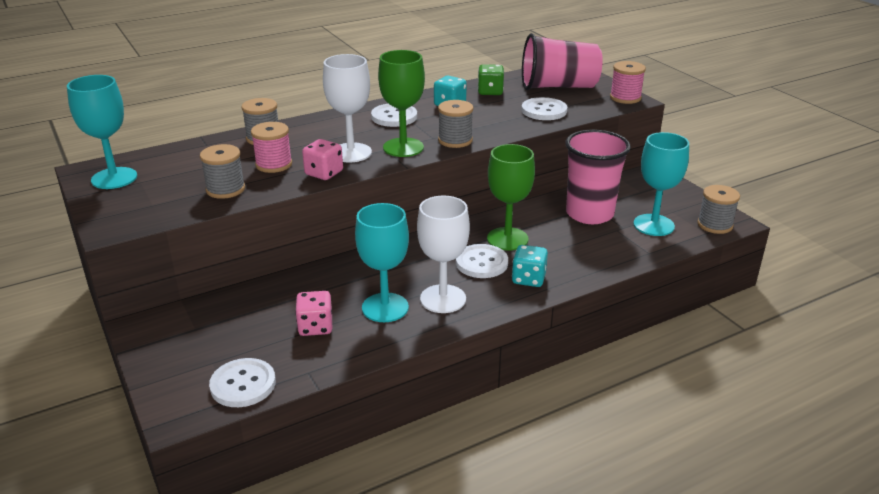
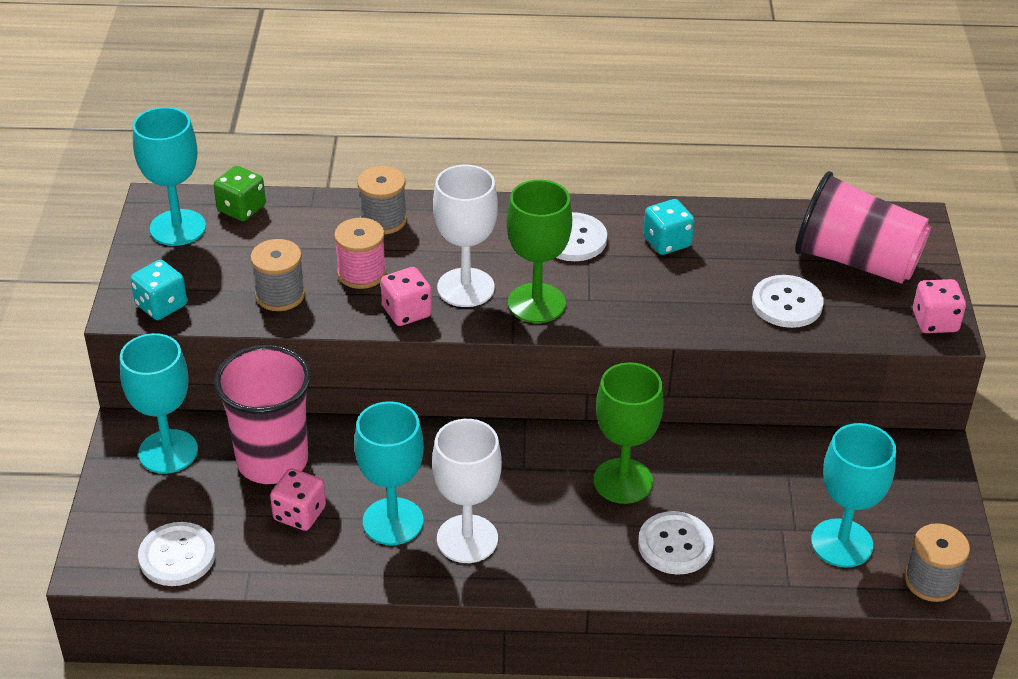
camera: 30 degrees right, 10 degrees up
(183, 327) = (168, 452): none -> turquoise goblet
(455, 140) = (613, 316): grey spool -> none
(481, 263) = (558, 505): white button -> white button (675, 545)
(490, 92) = (747, 235): green dice -> green dice (241, 209)
(528, 279) = (594, 556): turquoise dice -> turquoise dice (161, 305)
(589, 214) = (770, 486): pink cup -> pink cup (272, 461)
(625, 98) = (935, 322): pink spool -> pink dice

